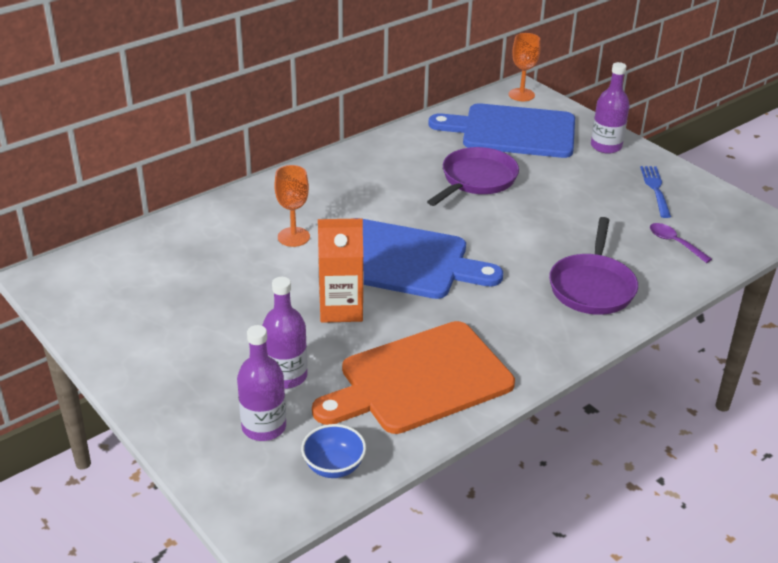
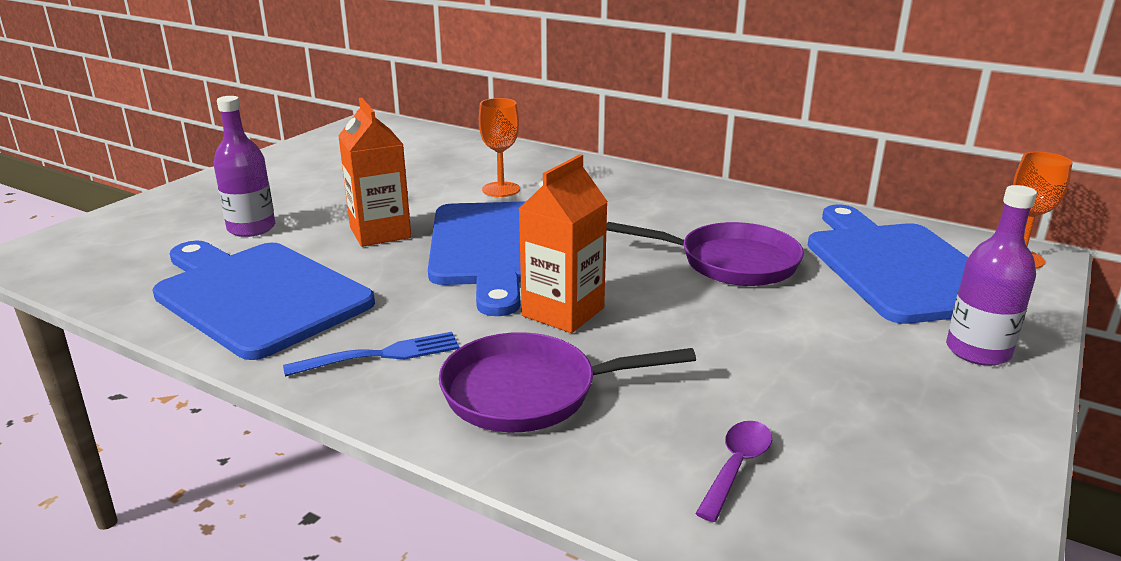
camera: 70 degrees right, 10 degrees down
(264, 427) = (167, 233): purple bottle -> none
(334, 466) = (100, 275): blue bowl -> none
(419, 379) = (258, 295): orange cutting board -> blue cutting board
(509, 255) = (563, 312): none -> orange carton
(656, 190) = (901, 423): blue fork -> blue fork (379, 355)

